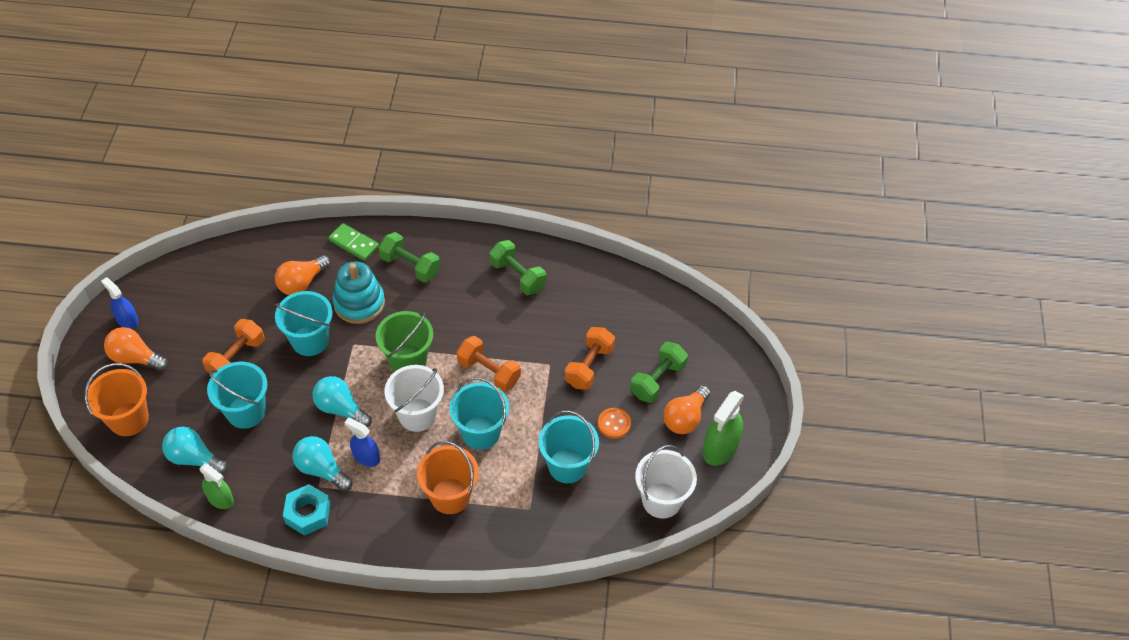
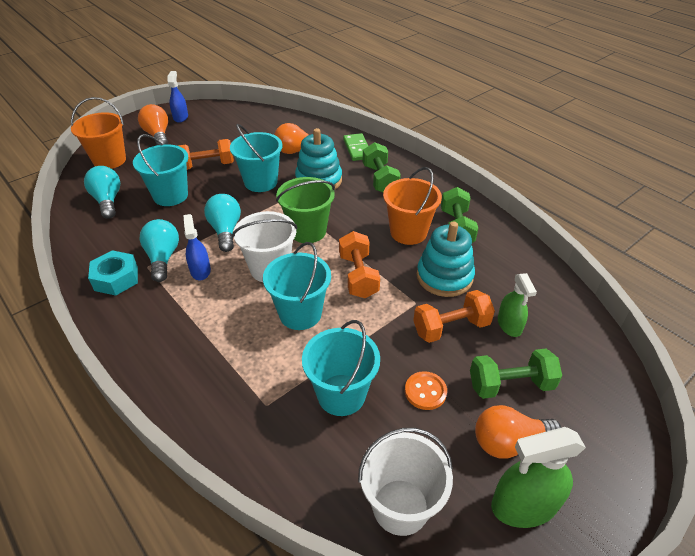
camera: 45 degrees right, 10 degrees down
(220, 498) = (86, 231): green spray bottle -> green spray bottle (509, 325)
(450, 496) = (219, 342): orange bucket -> orange bucket (408, 232)
(549, 328) = (444, 277): none -> turquoise stacking toy

